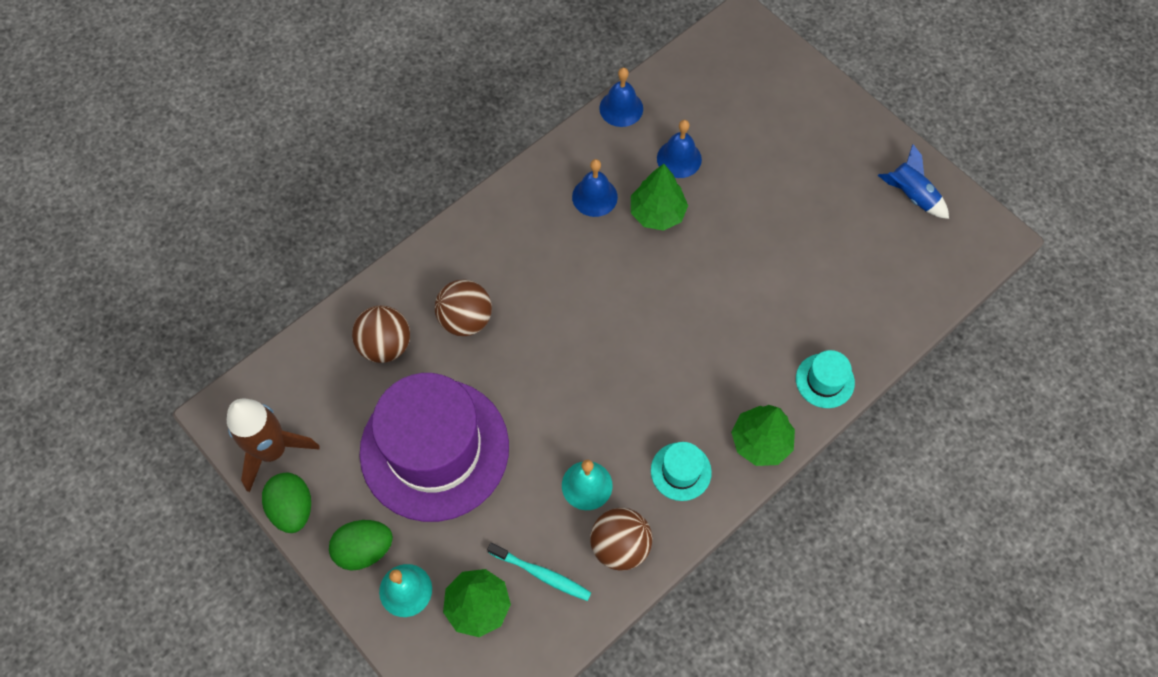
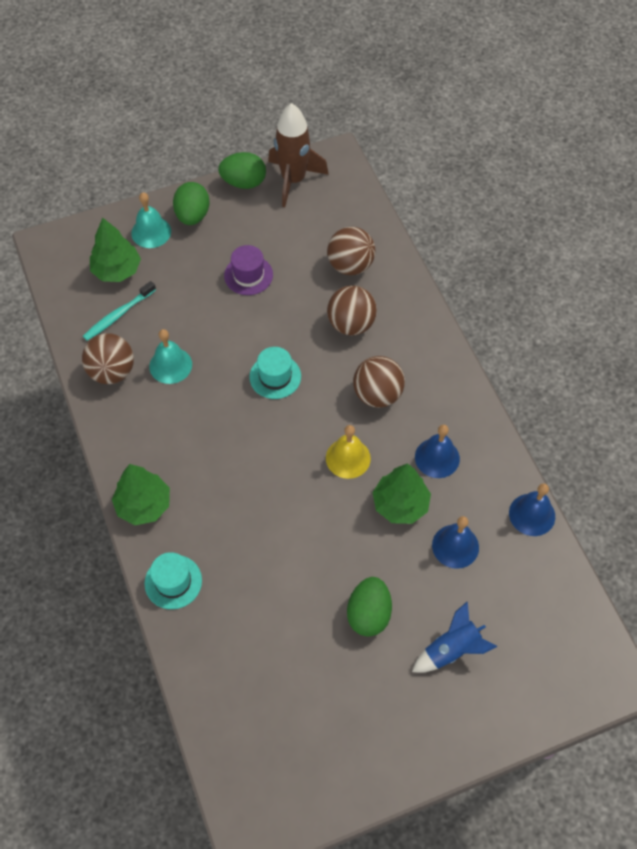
camera: 110 degrees right, 5 degrees down
(434, 449) = (248, 275): purple hat -> purple hat, size x0.40
(544, 268) = (377, 394): none -> brown ball
(627, 272) = (348, 458): none -> yellow bell
(681, 471) = (149, 435): turquoise hat -> turquoise hat (275, 376)
(775, 207) = (368, 614): none -> green egg
(911, 195) = (333, 761): blue rocket -> blue rocket (452, 650)

